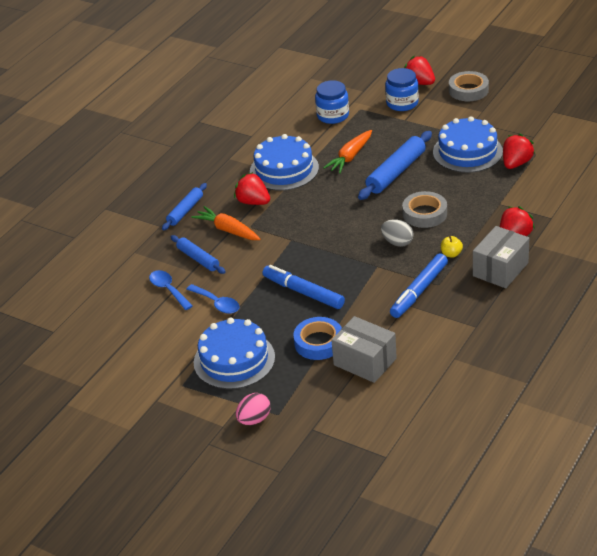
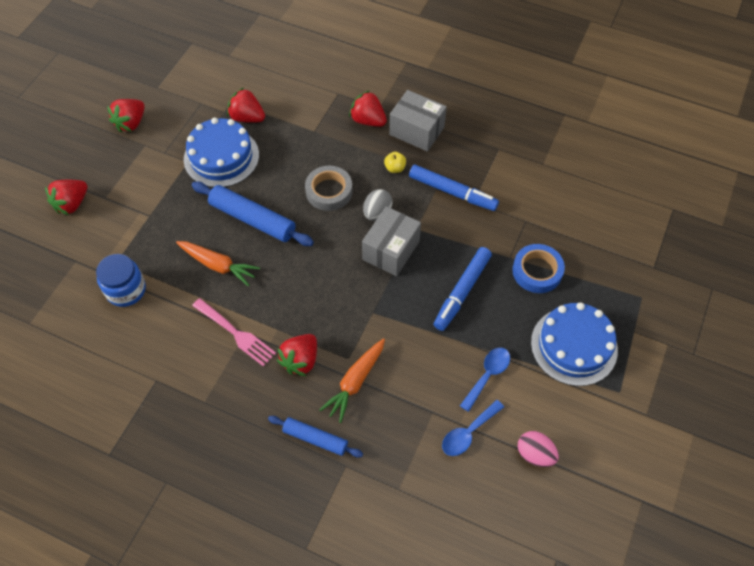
camera: 100 degrees left, 20 degrees up
(198, 259) = (410, 408): blue rolling pin -> none
(254, 419) = (653, 317): pink egg -> pink egg (535, 454)
(284, 169) = (236, 333): blue cake -> pink fork
(365, 362) = (558, 231): grey box -> grey box (391, 250)
(402, 103) = (113, 219): blue jar -> none
(468, 90) = (99, 157): grey tape -> none
(507, 102) = (131, 123): none -> red strawberry

